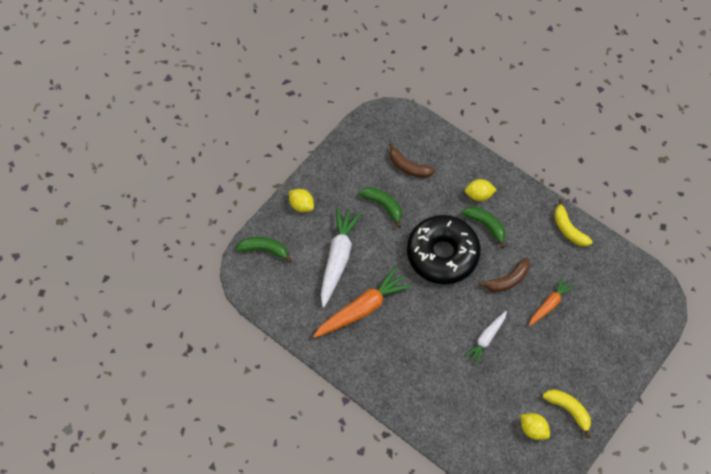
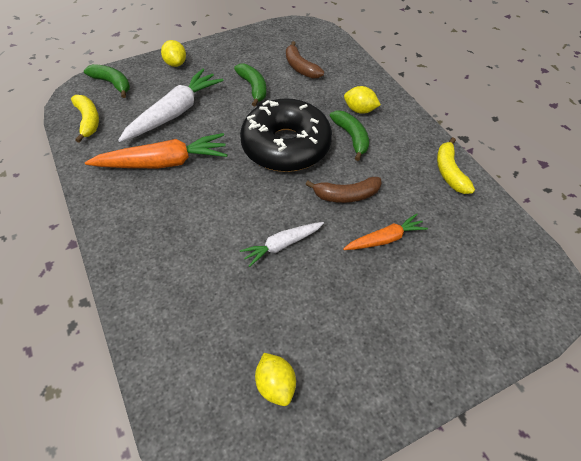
camera: 25 degrees right, 10 degrees down
(569, 410) = (343, 381): yellow banana -> yellow banana (88, 121)

